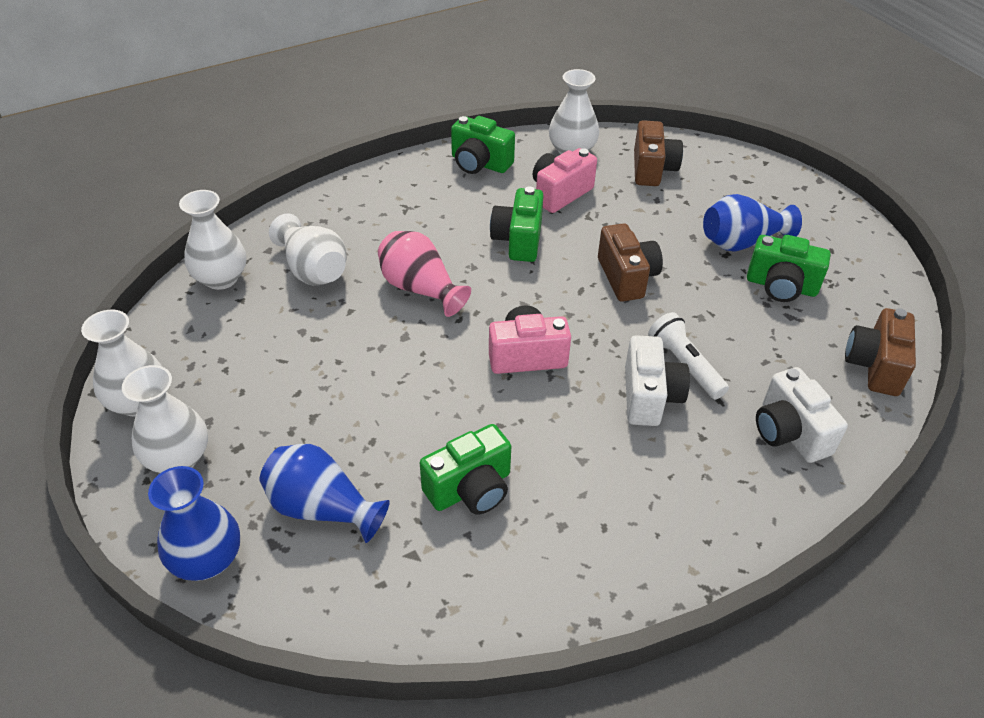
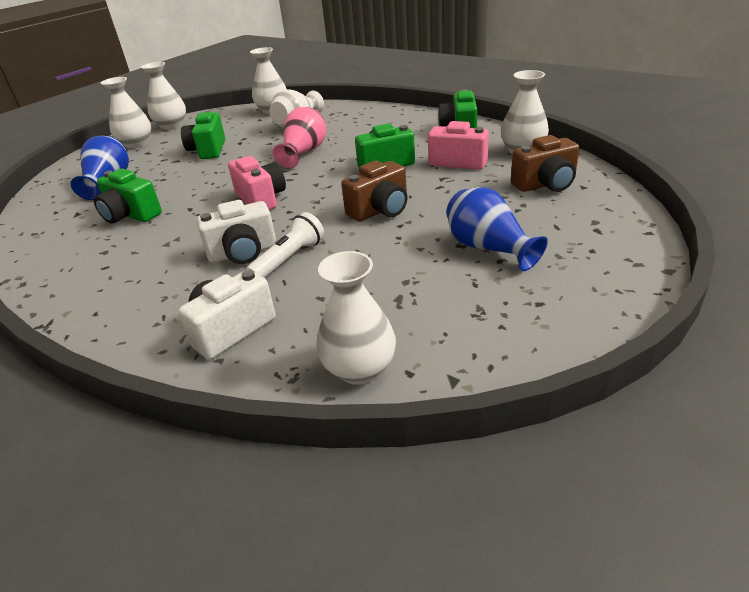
camera: 70 degrees right, 10 degrees down
(207, 559) = (71, 169): blue vase -> none
(781, 286) = (441, 284): green camera -> green camera (208, 150)
(875, 366) = (359, 369): brown camera -> white vase

